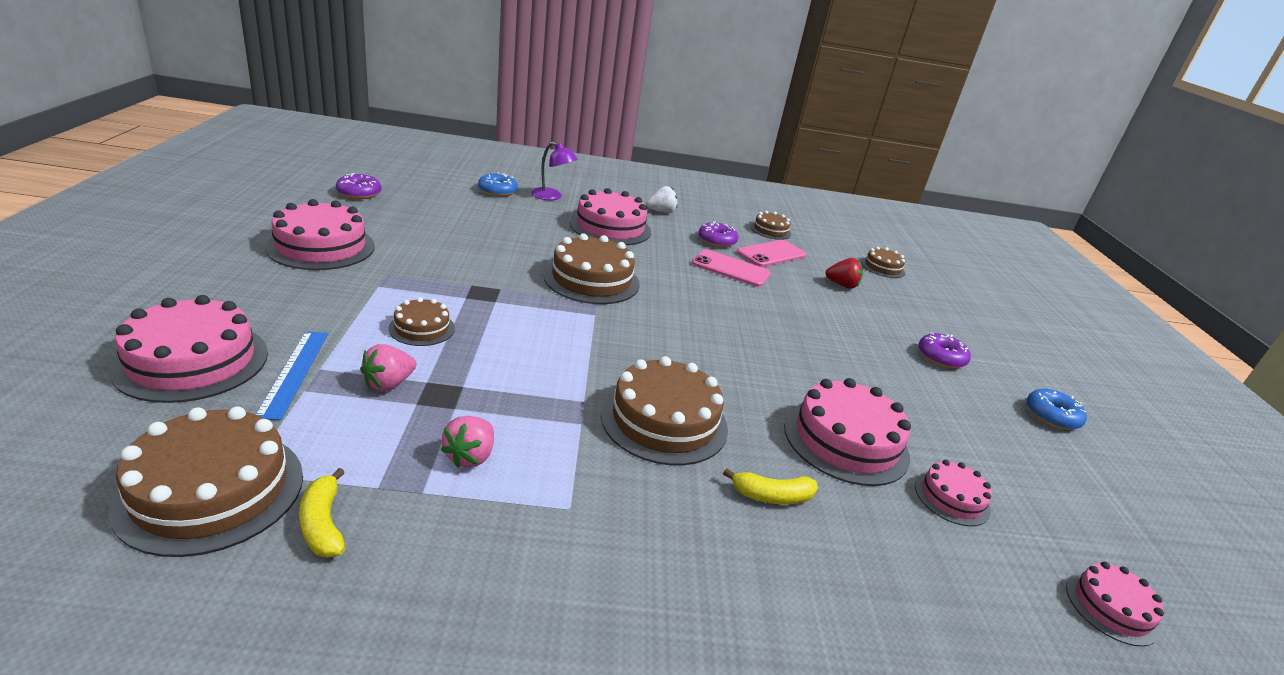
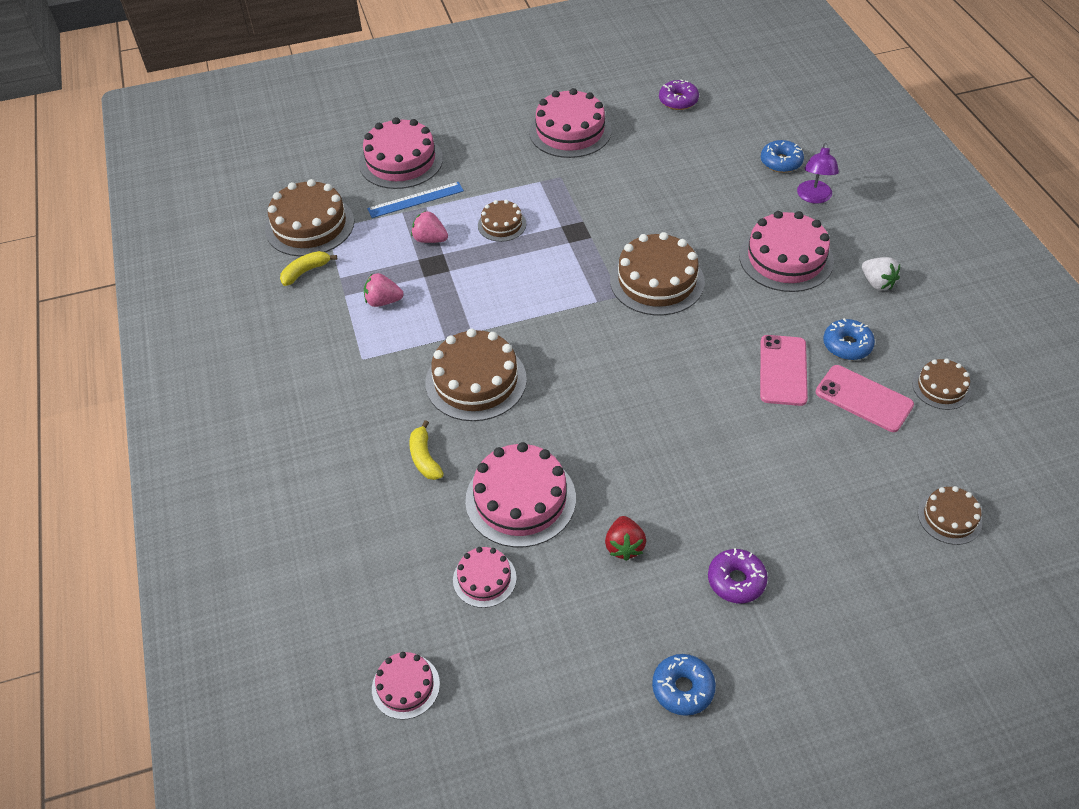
camera: 80 degrees right, 20 degrees up
(717, 241) = (847, 345): purple donut -> blue donut
(842, 285) = (843, 476): red strawberry -> red strawberry (624, 546)

